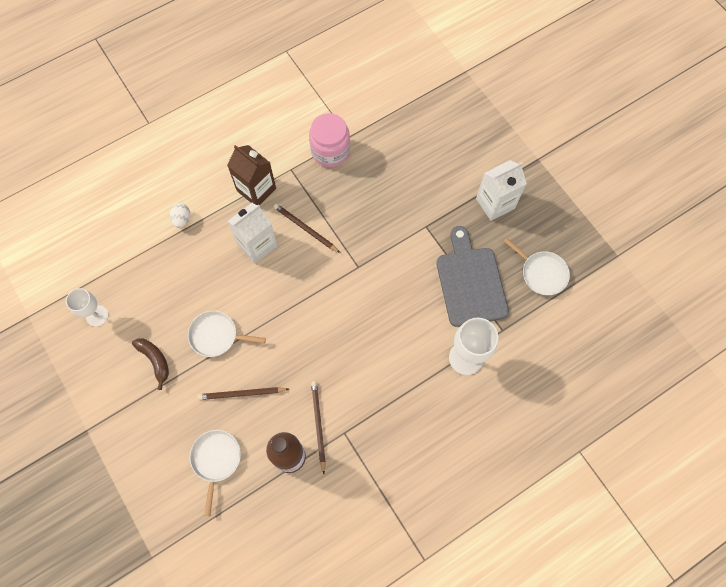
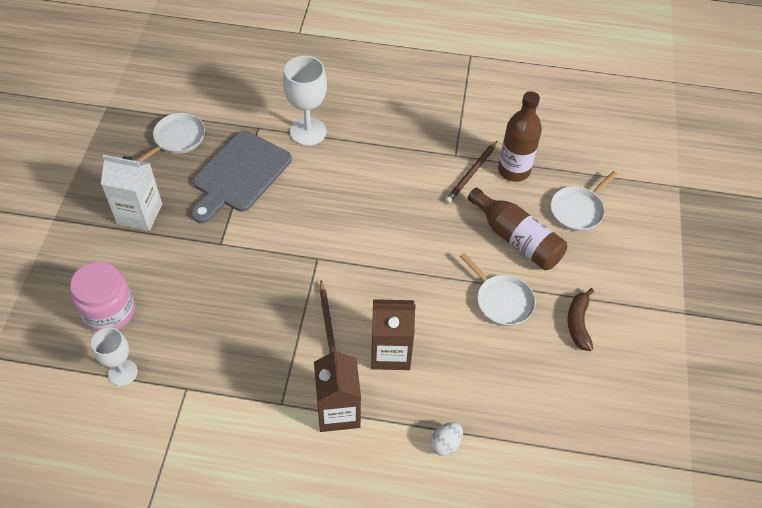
camera: 140 degrees left, 15 degrees down
(97, 316) = (612, 411): white goblet -> white goblet (123, 372)
(242, 394) = (516, 239): brown pencil -> brown bottle
(257, 245) = (390, 352): white carton -> brown carton
(330, 151) = (221, 388): pink jar -> pink jar (109, 311)
(542, 273) = (177, 138): white pan -> white pan turned 45 degrees clockwise

